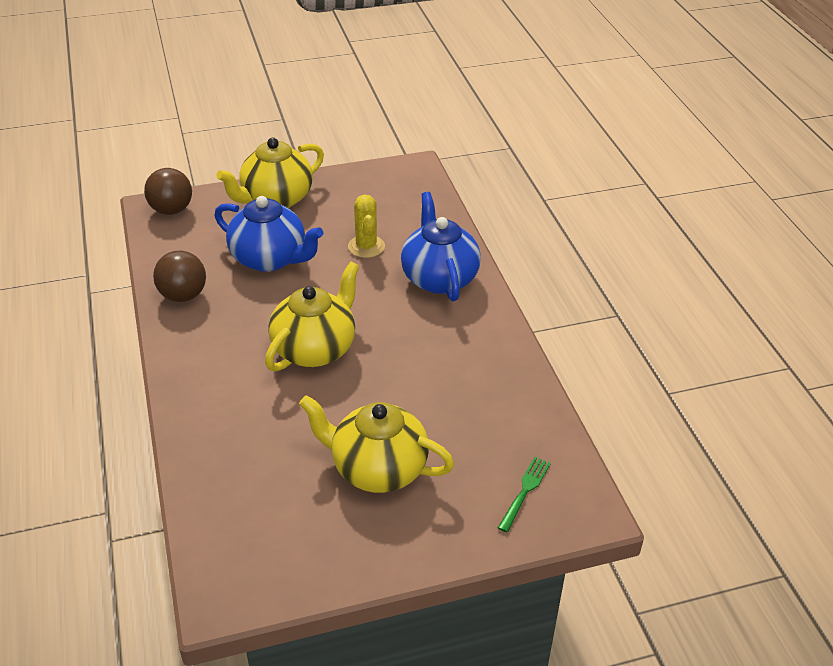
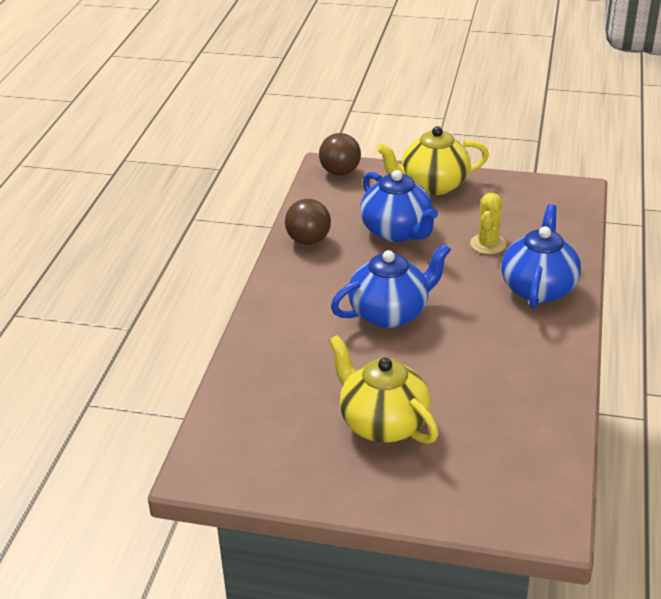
camera: 30 degrees right, 5 degrees down
(315, 349) = (390, 313): yellow teapot -> blue teapot
(525, 491) = (501, 486): green fork -> none

